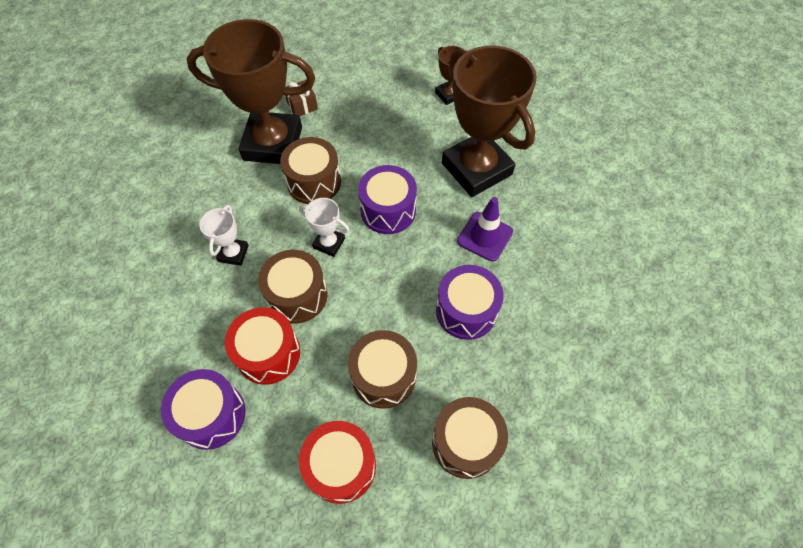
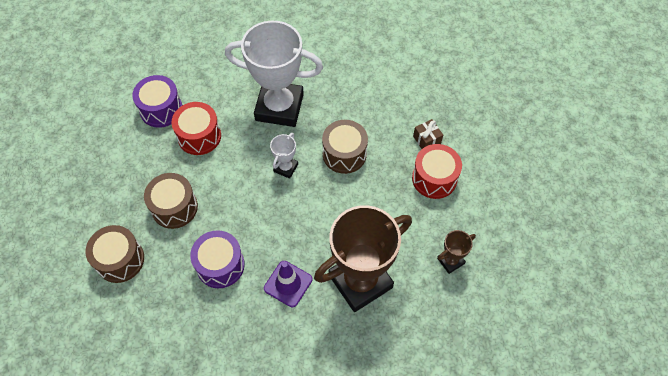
camera: 90 degrees right, 0 degrees up
(233, 253) = (279, 107): white trophy -> white trophy, size x2.31
(273, 143) = (383, 122): brown trophy -> none
(297, 295) = (242, 150): brown drum -> none
(341, 466) = (117, 183): red drum -> red drum (434, 178)
(388, 210) = (316, 209): purple drum -> none

